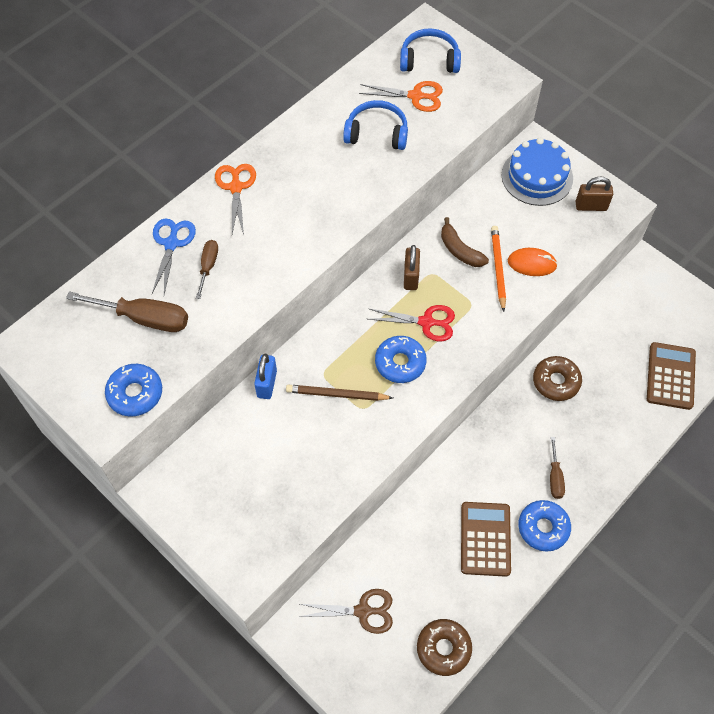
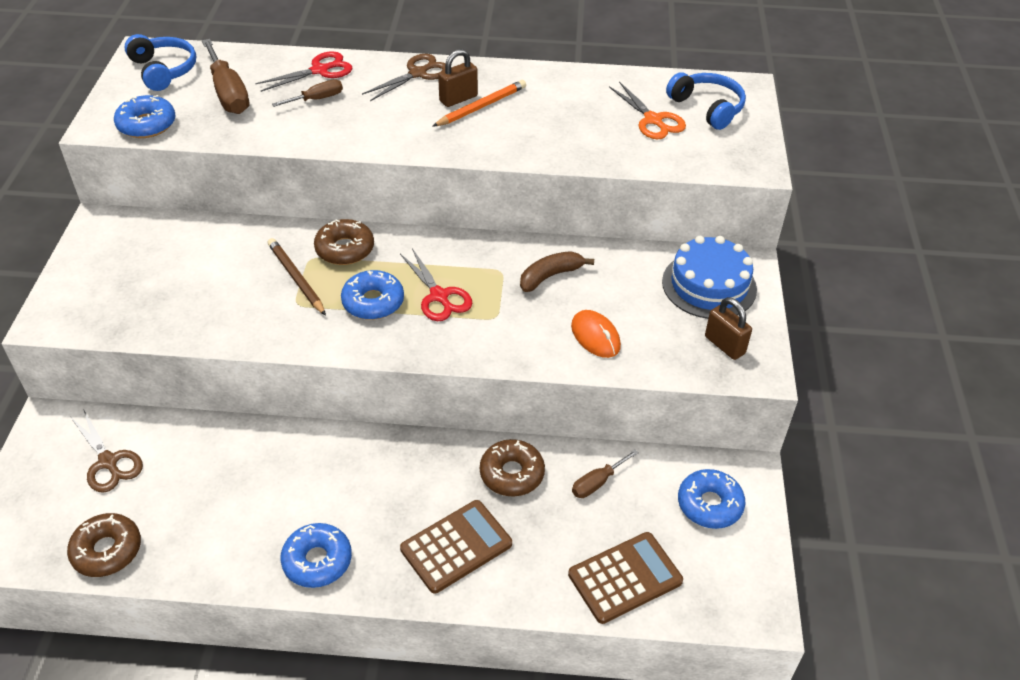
camera: 50 degrees right, 15 degrees down
(171, 244) = (320, 70): blue scissors -> red scissors
(236, 187) = (418, 73): orange scissors -> brown scissors
(267, 384) = (266, 229): blue padlock -> none
(331, 348) = (345, 249): none -> brown donut
(377, 133) = (578, 118): blue headphones -> blue headphones (163, 70)
(411, 277) = (480, 259): brown padlock -> brown padlock (458, 99)
(460, 250) = (550, 276): brown banana -> brown banana turned 45 degrees clockwise
(485, 539) = (264, 516): brown calculator -> brown calculator (456, 546)
(498, 268) = (560, 314): orange pencil -> orange pencil (481, 106)
(555, 477) = (390, 537): brown screwdriver -> brown screwdriver (597, 482)
(652, 300) = (709, 504): none -> blue donut

